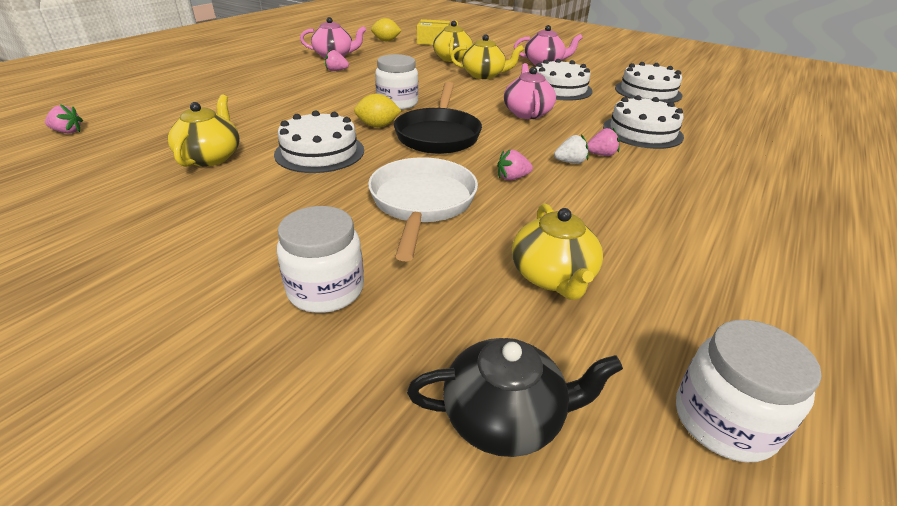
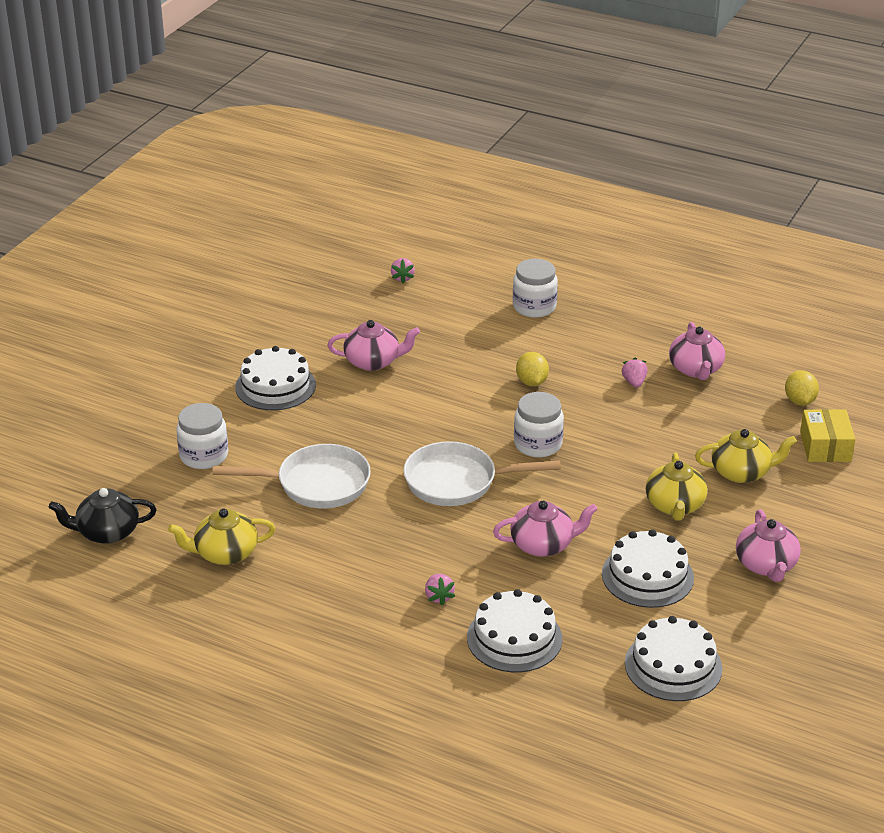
camera: 85 degrees right, 0 degrees up
(211, 157) = (373, 361): yellow teapot -> pink teapot
(319, 152) = (397, 415): white cake -> white cake (275, 386)
(378, 126) = (468, 439): yellow lemon -> yellow lemon (531, 382)
(438, 135) = (457, 481): black pan -> white pan
(505, 417) = (107, 532): black teapot -> black teapot turned 90 degrees clockwise
(512, 178) = (372, 533): pink strawberry -> none
(570, 162) = (415, 573): white strawberry -> none
(723, 420) = (103, 612): white jar -> white jar (534, 307)

